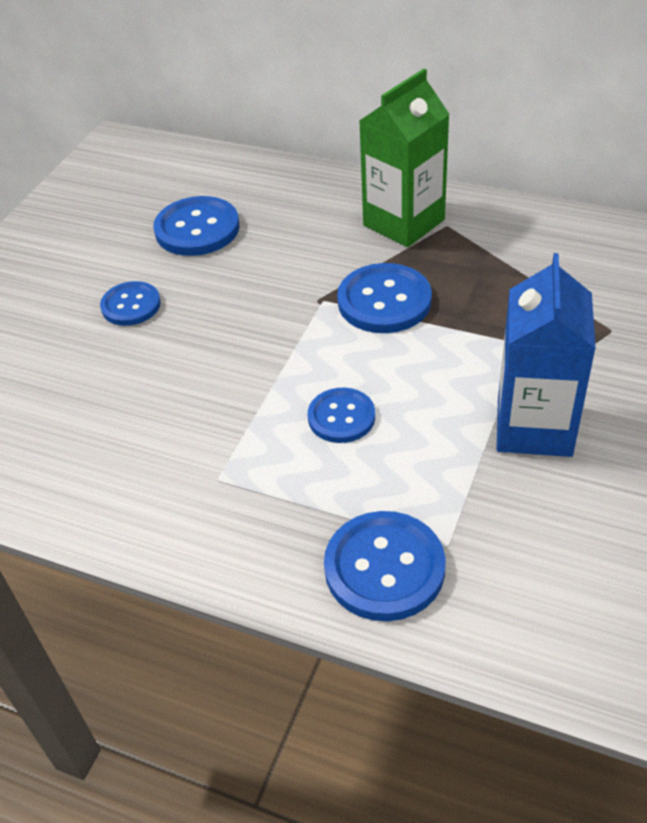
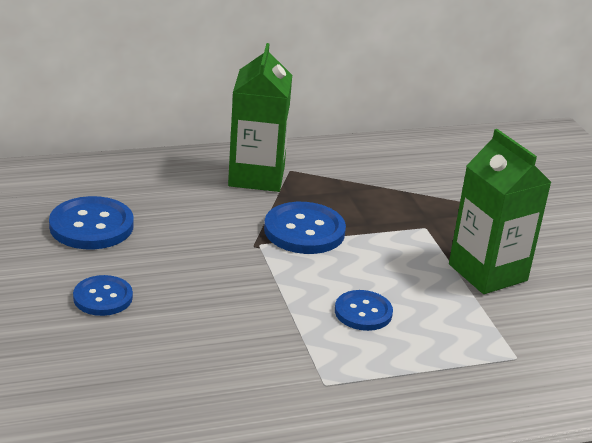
camera: 45 degrees left, 15 degrees down
(384, 568) = (496, 387): blue button -> none
(534, 427) = (487, 272): blue carton -> green carton

